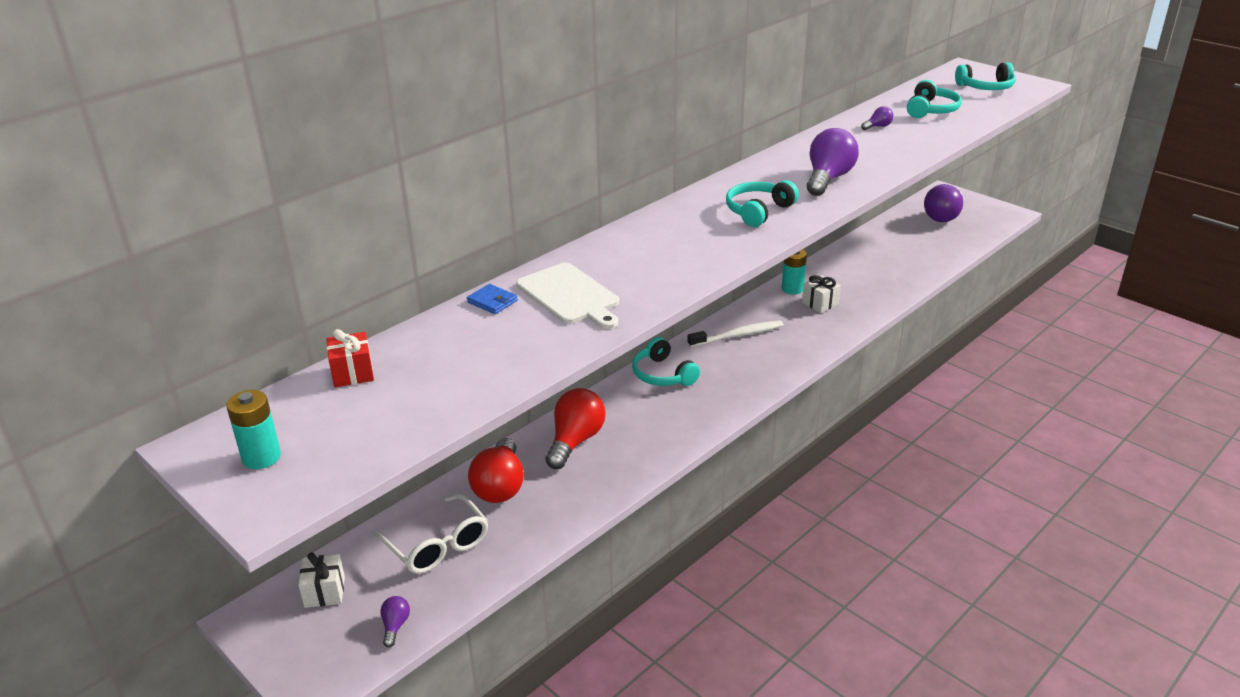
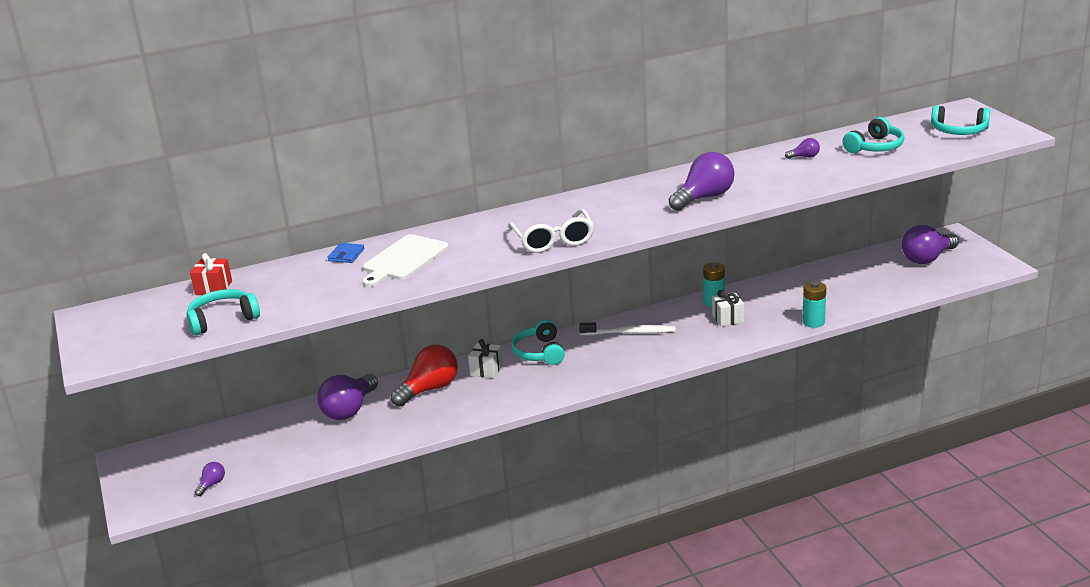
camera: 25 degrees right, 5 degrees down
(261, 457) = (118, 329): turquoise battery -> turquoise battery (813, 322)
(325, 592) = (183, 453): white gift -> white gift (486, 370)
(437, 544) = (277, 439): white glasses -> white glasses (553, 240)
(492, 301) = (346, 255): blue wallet -> blue wallet turned 45 degrees clockwise
(500, 486) = (349, 410): red light bulb -> purple light bulb
(570, 296) = (403, 259): white cutting board -> white cutting board turned 45 degrees clockwise
(758, 211) = (614, 217): turquoise headphones -> turquoise headphones (223, 320)

